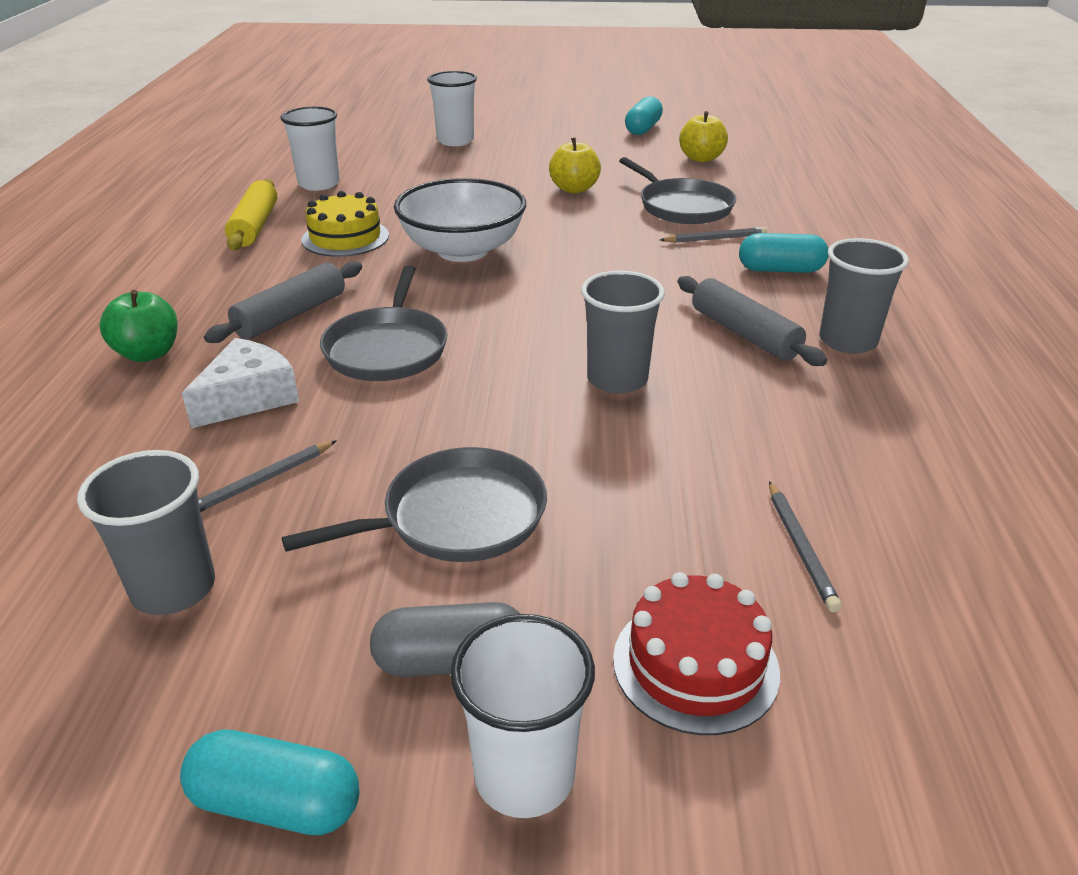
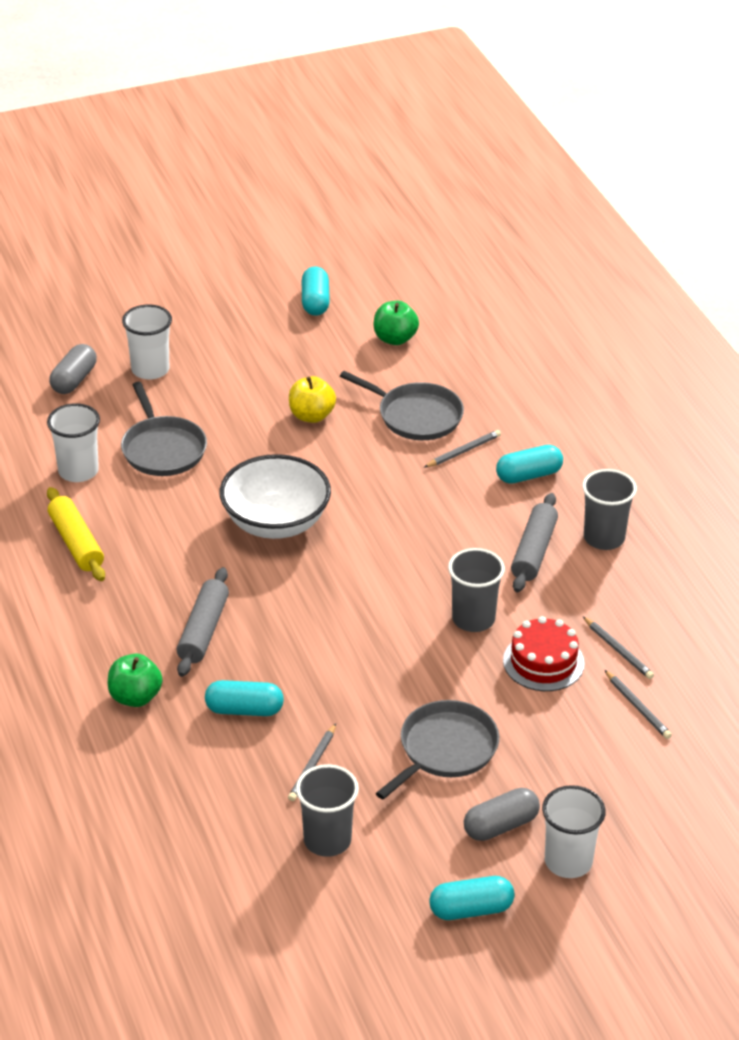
camera: 25 degrees left, 5 degrees up
(248, 397) = (244, 710): white cheese -> turquoise capsule
(345, 238) = (167, 535): yellow cake -> none
(384, 136) = (74, 380): none -> grey capsule
(387, 348) = (301, 640): grey pan -> grey pan (162, 449)
(695, 664) = (615, 787): red cake -> red cake (543, 662)
(701, 158) = (395, 339): yellow apple -> green apple
(744, 334) = (534, 551): grey rolling pin -> grey rolling pin turned 75 degrees clockwise
(805, 464) = (618, 650): none -> grey pencil

